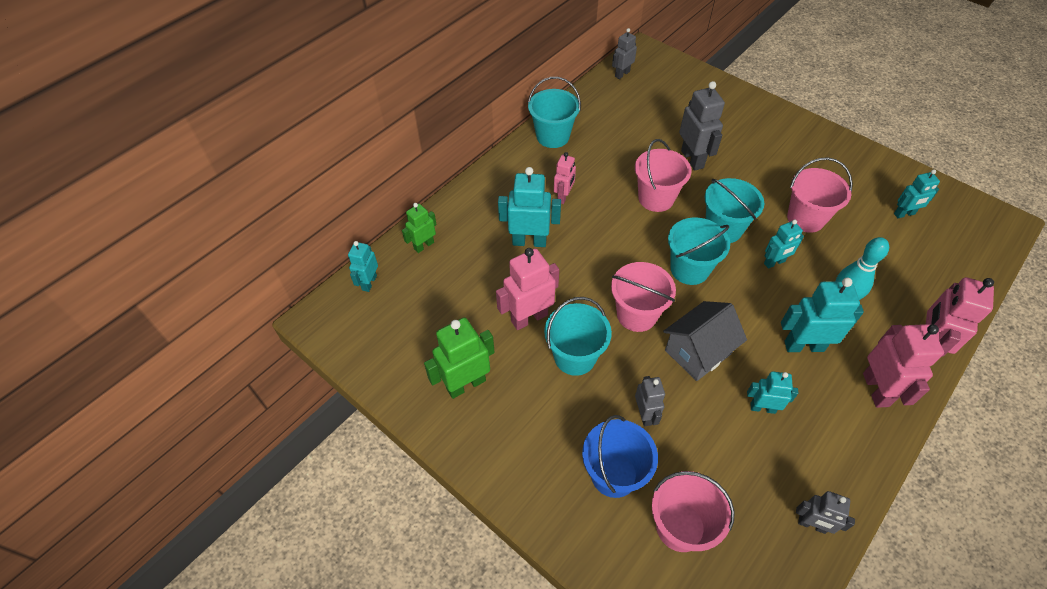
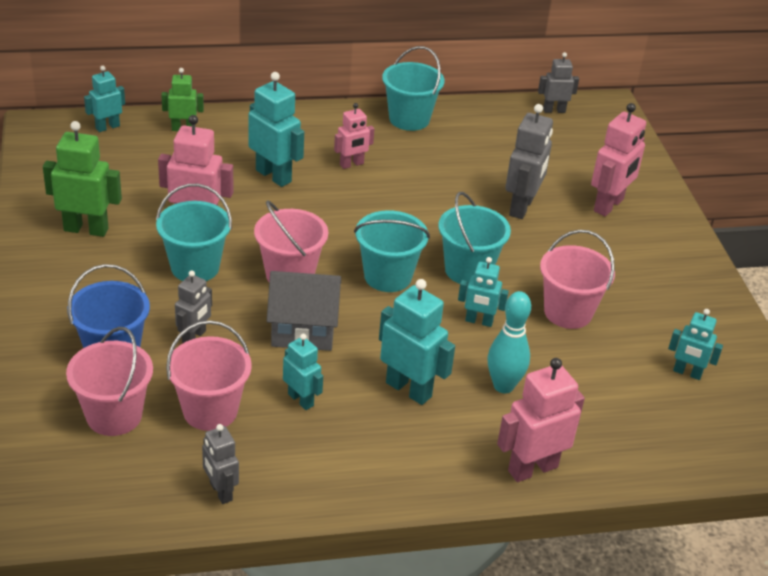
camera: 35 degrees right, 15 degrees down
(656, 198) = (437, 213): pink bucket -> pink bucket (210, 411)
(876, 389) = (428, 460): pink robot -> pink robot (609, 205)

